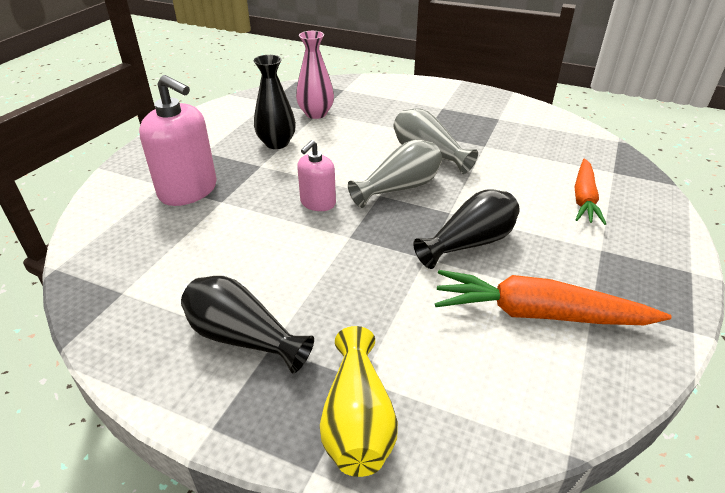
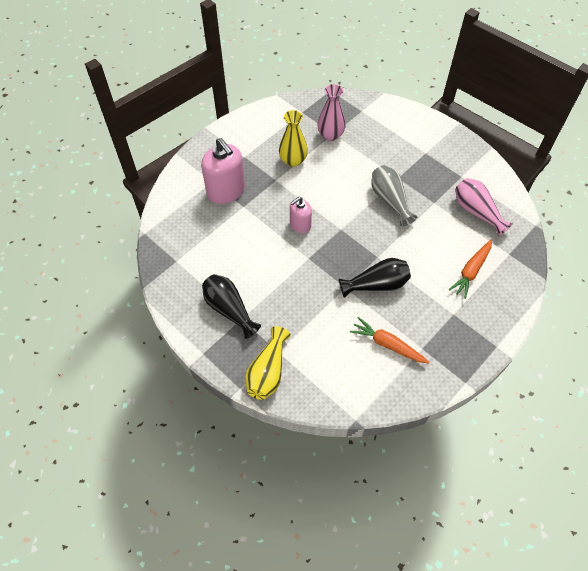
camera: 20 degrees right, 20 degrees up
(277, 143) = (293, 160): black vase -> yellow vase
(400, 188) = (356, 227): grey vase -> none
(539, 314) = (387, 344): orange carrot -> orange carrot, size x0.66
(542, 143) = (476, 212): none -> pink vase

